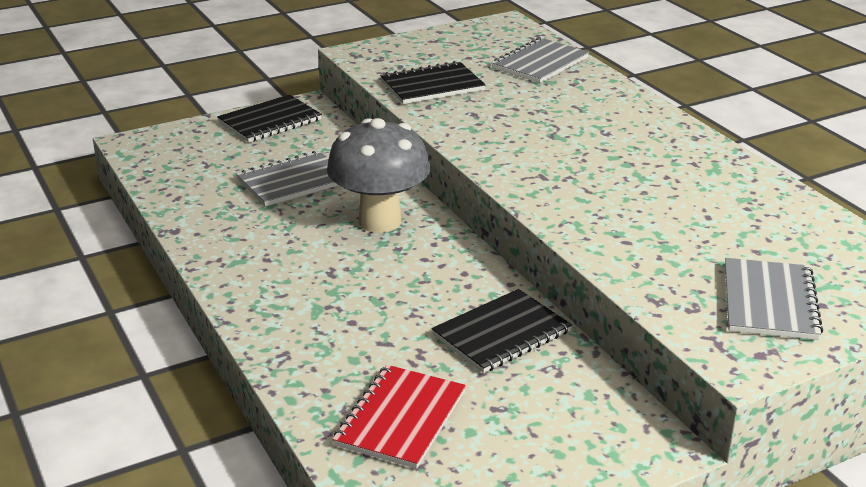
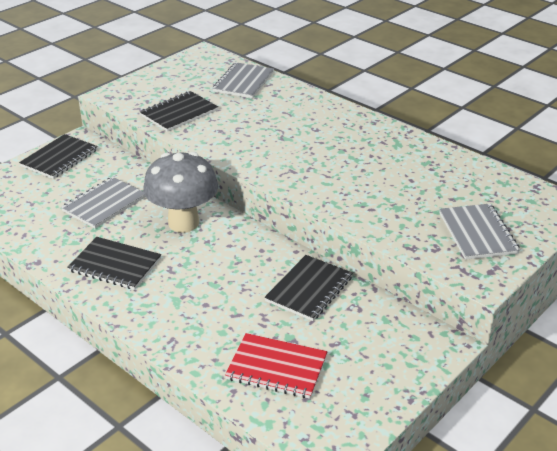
camera: 20 degrees left, 5 degrees up
(265, 252) = (115, 265): none -> black notebook
(401, 418) = (277, 367): red notebook -> red notebook turned 75 degrees counterclockwise

